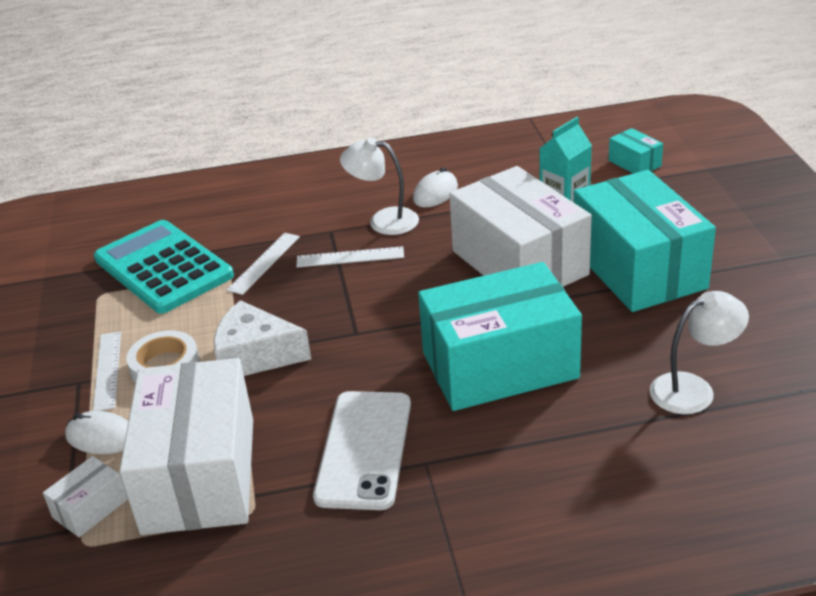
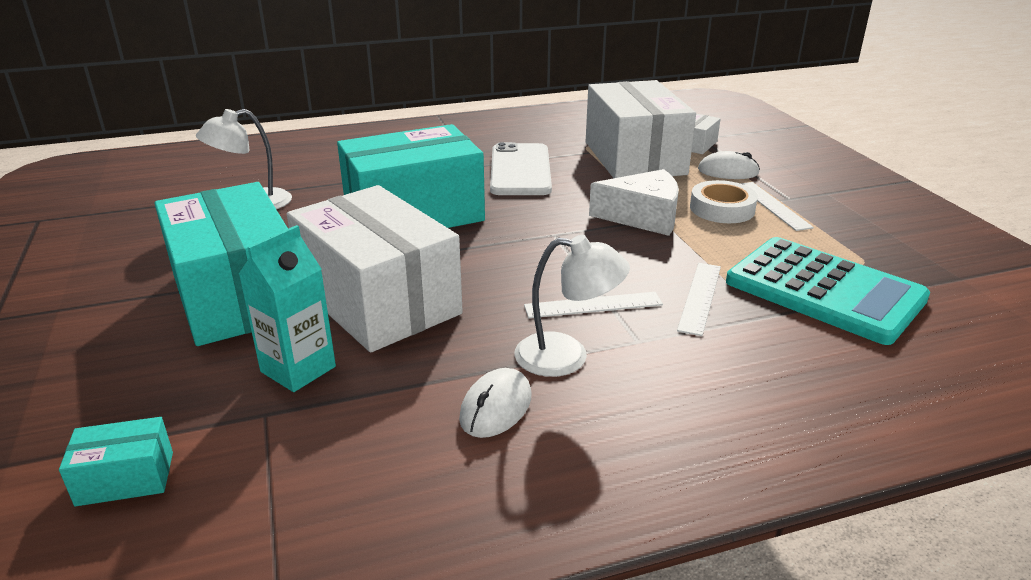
camera: 170 degrees right, 5 degrees down
(634, 163) = (125, 478): turquoise box -> turquoise box turned 60 degrees counterclockwise

